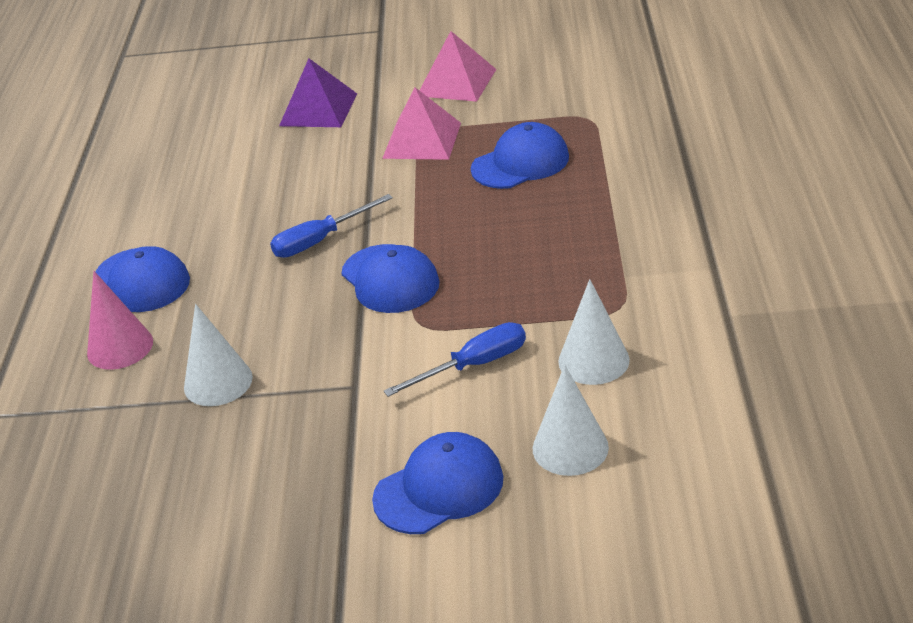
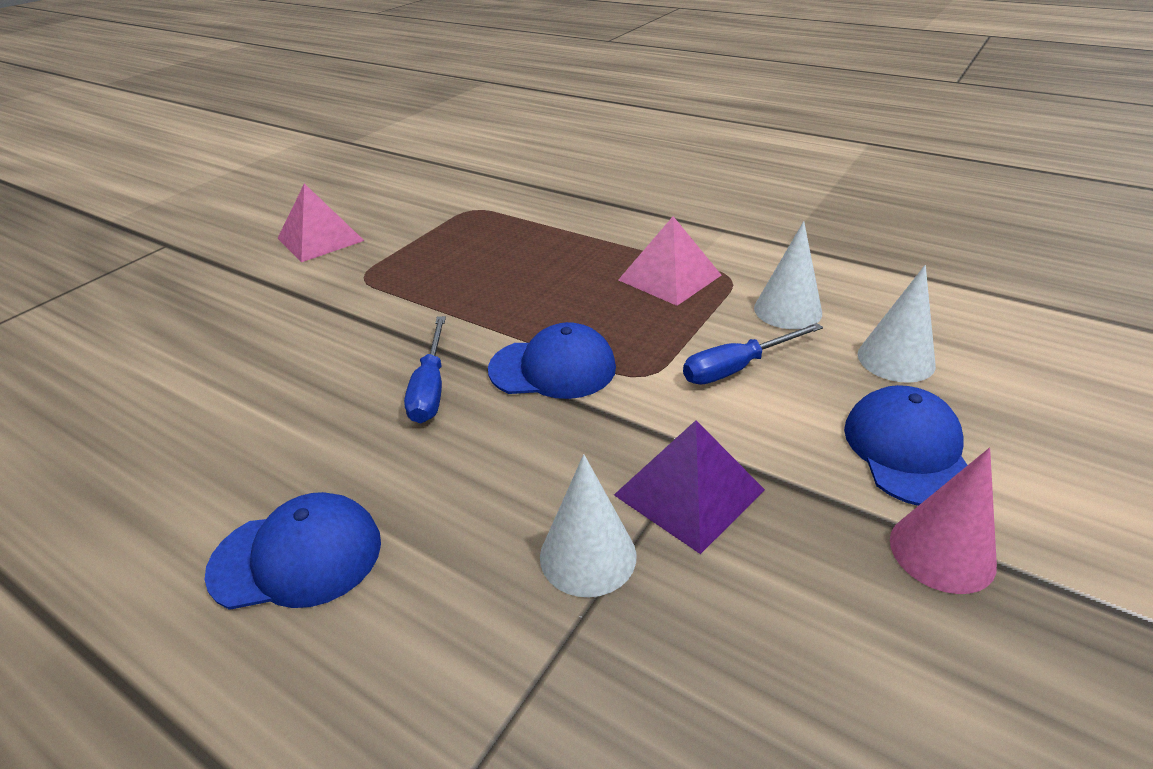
camera: 60 degrees left, 0 degrees up
(120, 347) = (409, 632): pink cone -> pink cone (942, 551)
(318, 109) = (216, 315): purple pyramid -> purple pyramid (688, 492)
(422, 140) = (371, 281): pink pyramid -> pink pyramid (669, 277)
(473, 365) = (737, 368): blue screwdriver -> blue screwdriver turned 120 degrees counterclockwise
(520, 163) = (483, 252): blue cap -> none

